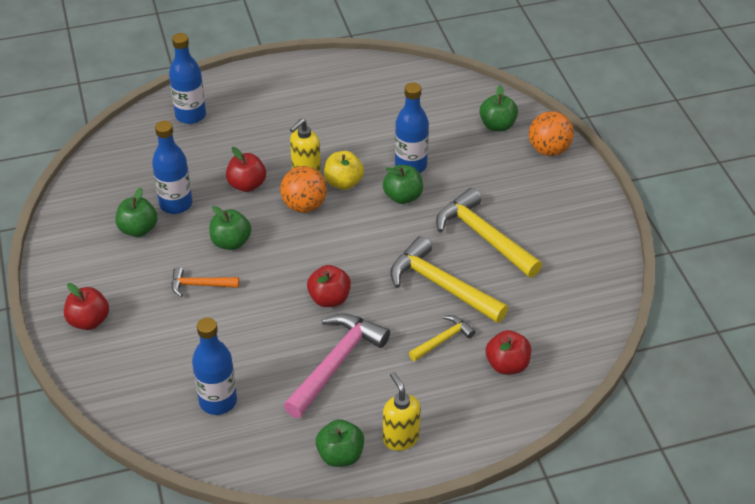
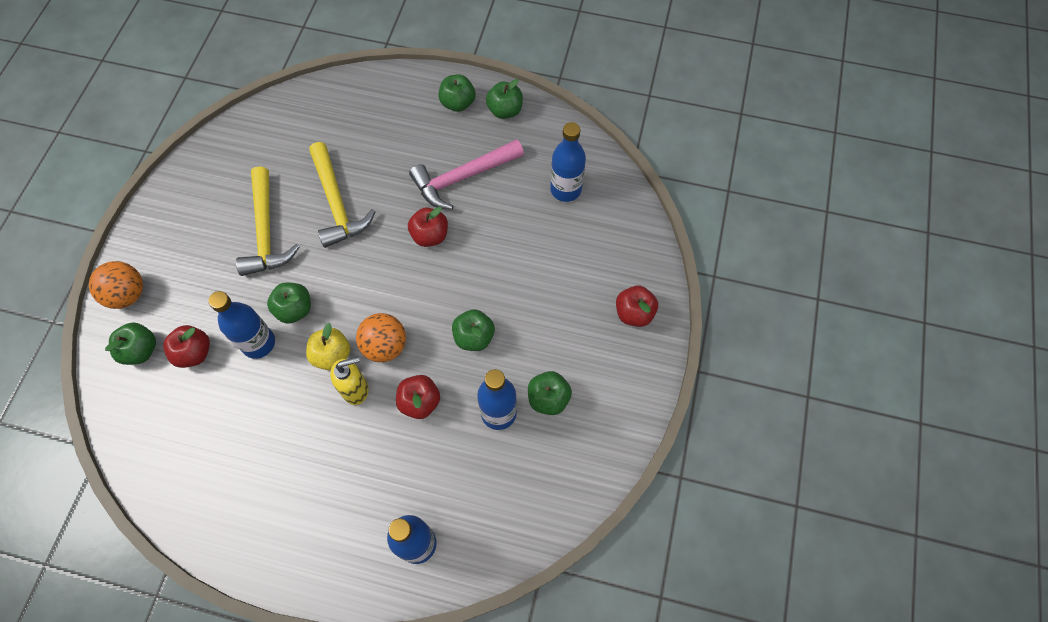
camera: 150 degrees left, 20 degrees up
(200, 285) = (525, 303): orange hammer -> none
(400, 438) = (458, 103): yellow soap dispenser -> green apple
(443, 340) = (373, 158): yellow hammer -> none
(507, 365) = (346, 118): red apple -> red apple (194, 353)

